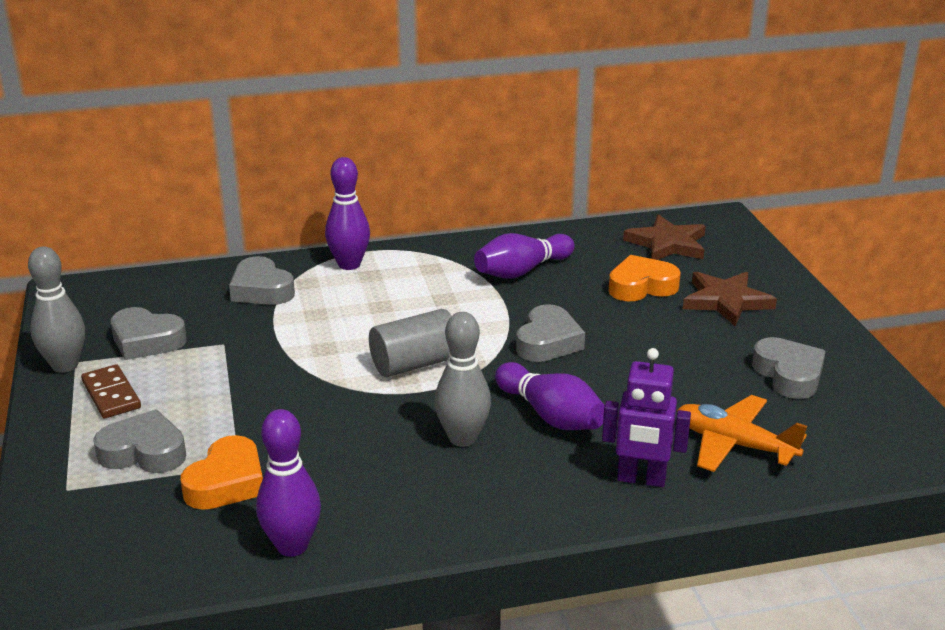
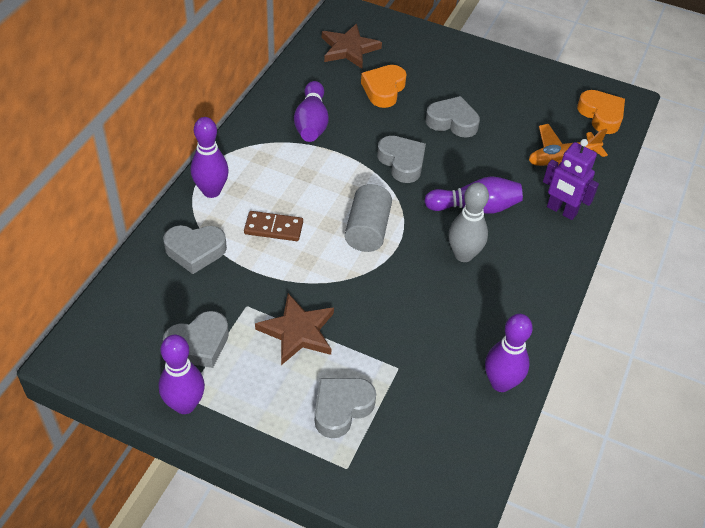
camera: 55 degrees left, 20 degrees up
(65, 365) = (185, 405): grey bowling pin -> purple bowling pin
(111, 394) = (252, 395): brown domino -> brown domino (273, 228)
(227, 482) = (413, 382): orange heart -> orange heart (601, 115)
(641, 479) = (561, 211): purple robot -> purple robot turned 75 degrees clockwise
(726, 301) = (433, 71): brown star -> brown star (297, 332)
(789, 375) = (523, 100): grey heart -> grey heart (452, 122)

